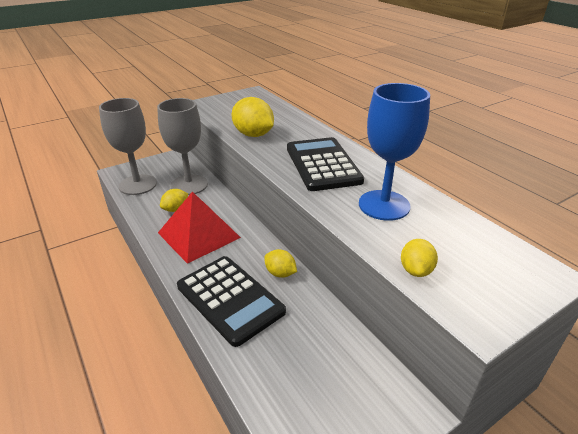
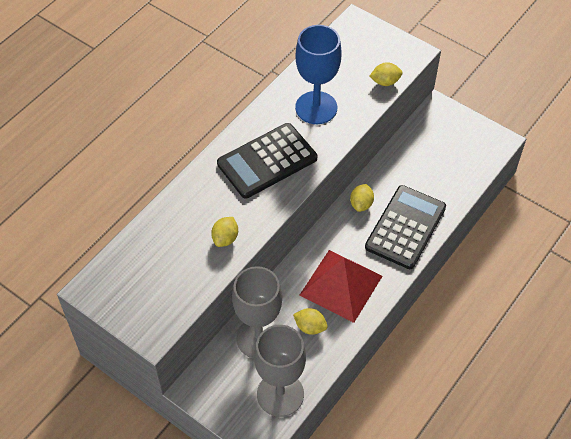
camera: 110 degrees left, 20 degrees up
(253, 135) = (225, 238): yellow lemon -> yellow lemon, size x0.58

